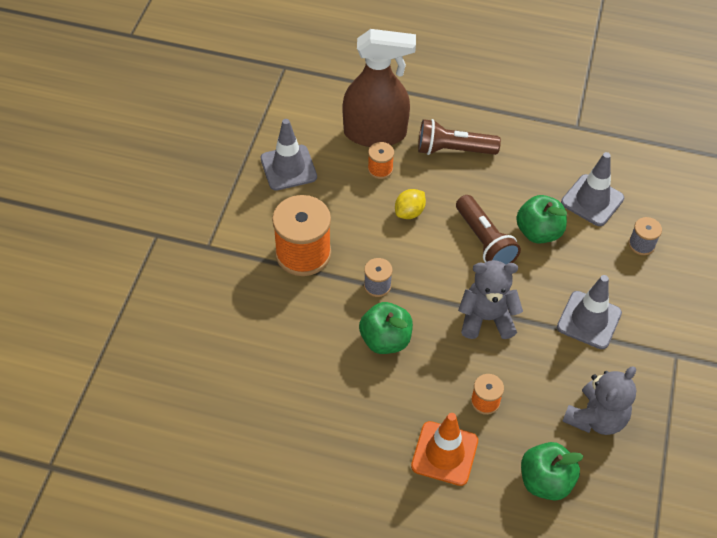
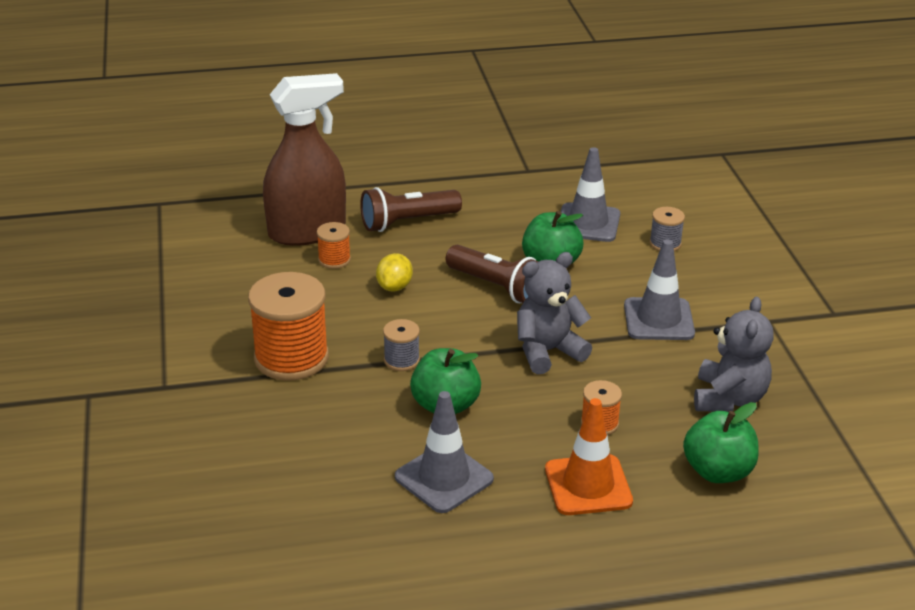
camera: 25 degrees left, 20 degrees down
(288, 168) = (222, 287): grey traffic cone -> grey traffic cone (444, 478)

